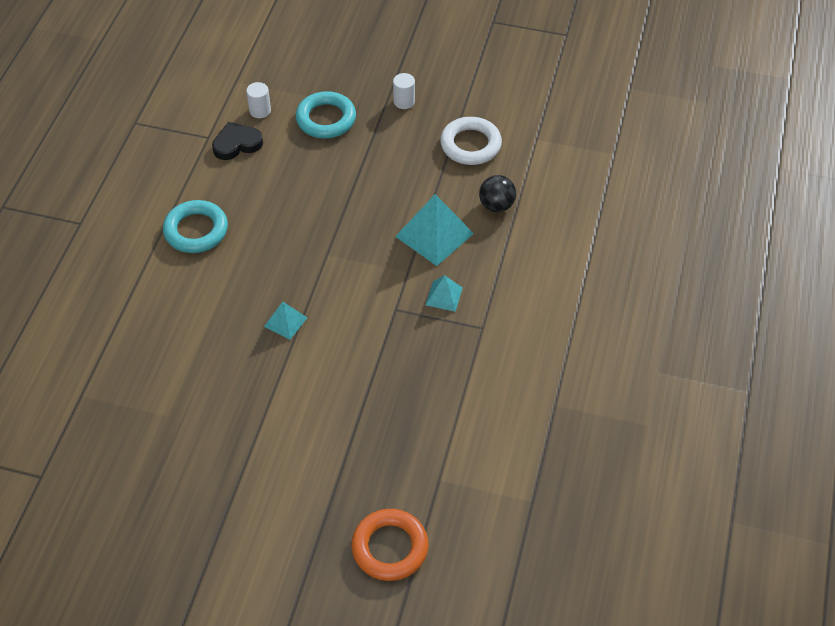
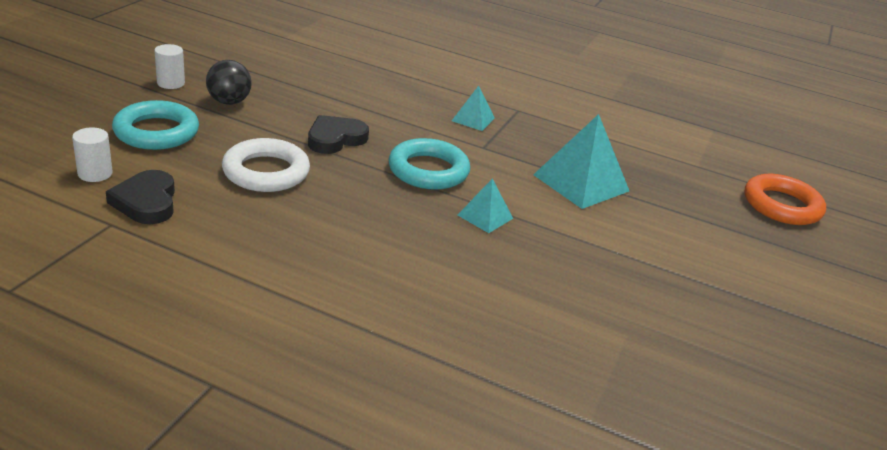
camera: 85 degrees left, 20 degrees down
(196, 230) = (297, 261): turquoise ring -> turquoise ring (428, 170)
(363, 214) = (335, 139): none -> black heart
(434, 235) = (387, 107): turquoise pyramid -> turquoise pyramid (581, 183)
(470, 145) = (269, 65): white ring -> white ring (266, 172)
(496, 205) = (363, 71): black ball -> black ball (229, 102)

